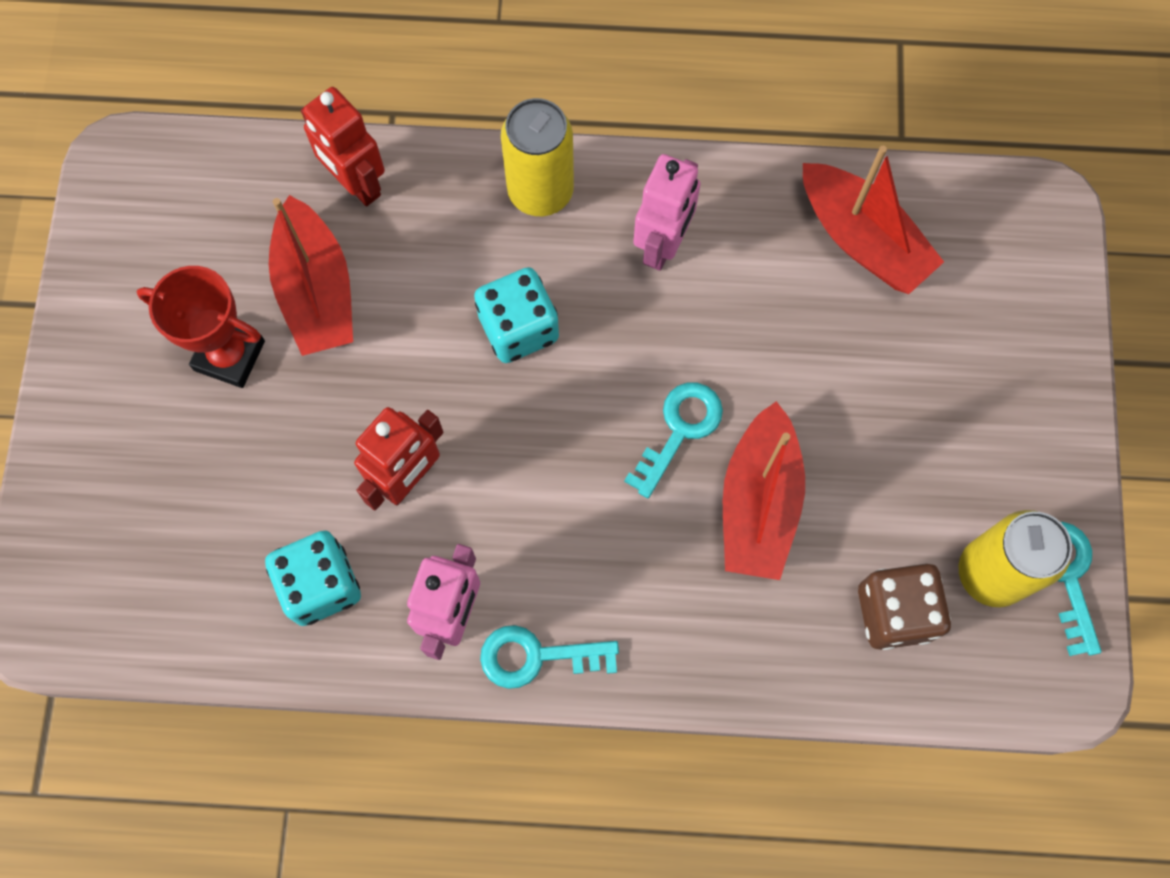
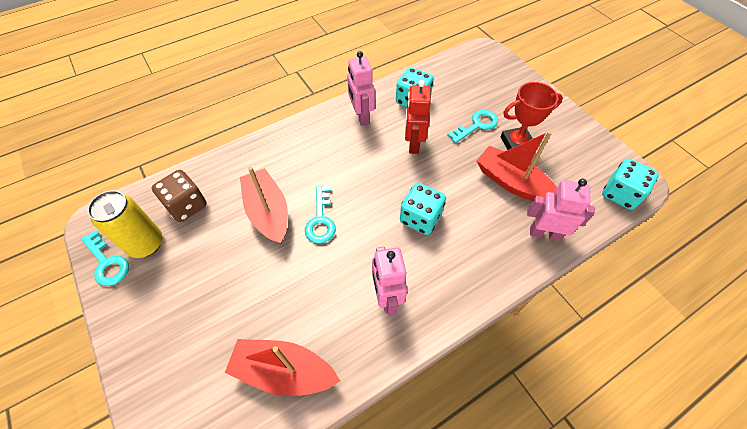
camera: 145 degrees right, 15 degrees down
(174, 162) = (620, 194): none -> turquoise dice
(356, 184) = (544, 233): red robot -> pink robot
(537, 656) = (322, 121): turquoise key -> turquoise key (476, 125)
(540, 191) = (465, 285): yellow can -> none

